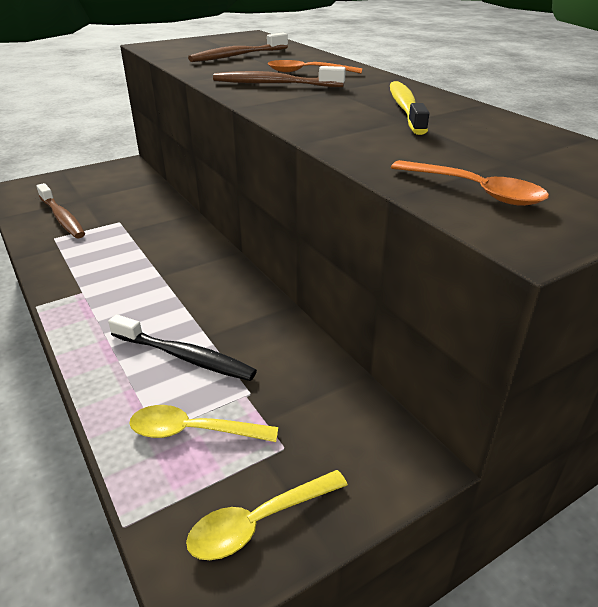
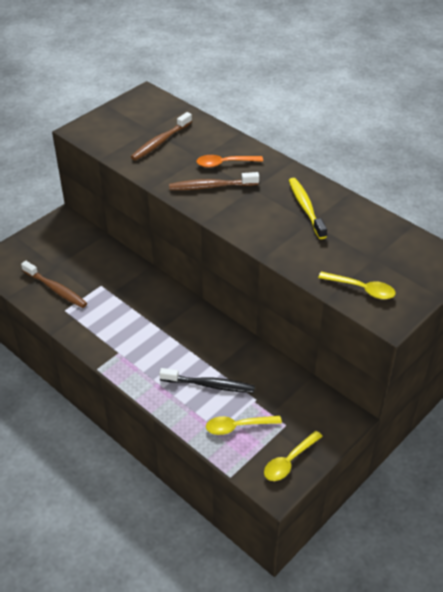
camera: 15 degrees left, 10 degrees up
(475, 191) = (362, 289): orange spoon -> yellow spoon

